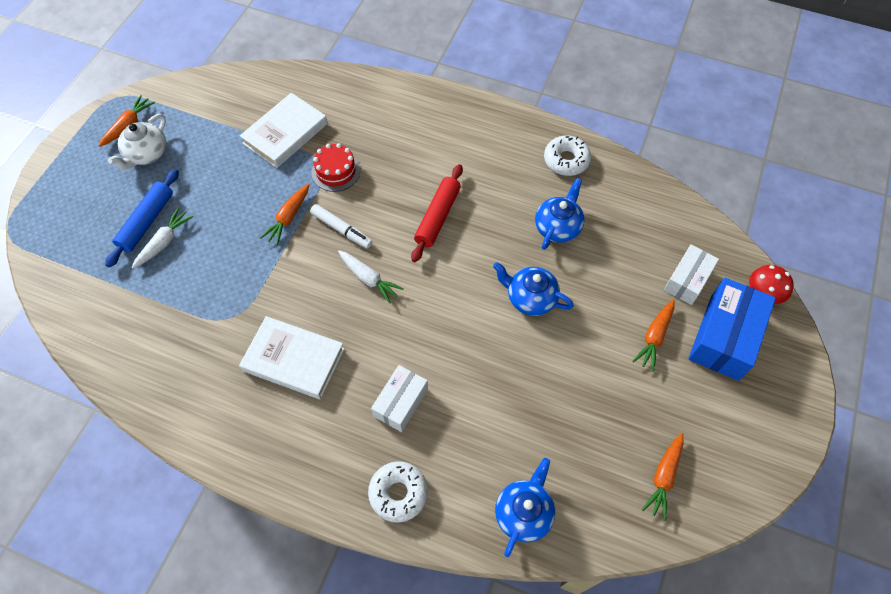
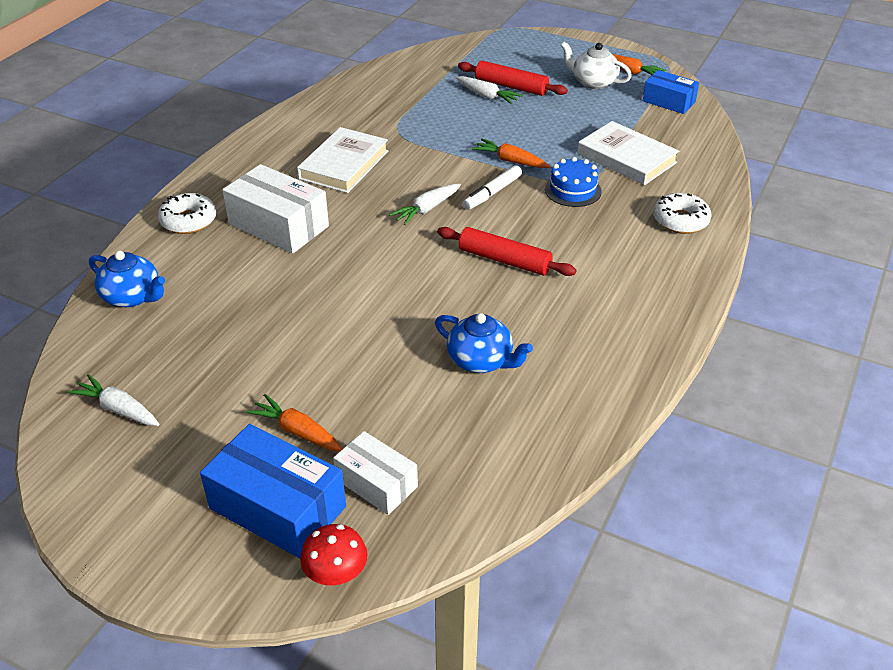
camera: 95 degrees right, 20 degrees down
(146, 222) = (511, 86): blue rolling pin -> red rolling pin
(190, 100) = (669, 101): none -> blue box
(336, 171) = (573, 190): red cake -> blue cake
(400, 402) = (278, 225): white box -> white box, size x1.61
(530, 298) = (379, 325): blue teapot -> none
(566, 160) = (596, 382): white donut -> white donut (680, 220)
(663, 477) = (118, 409): orange carrot -> white carrot

